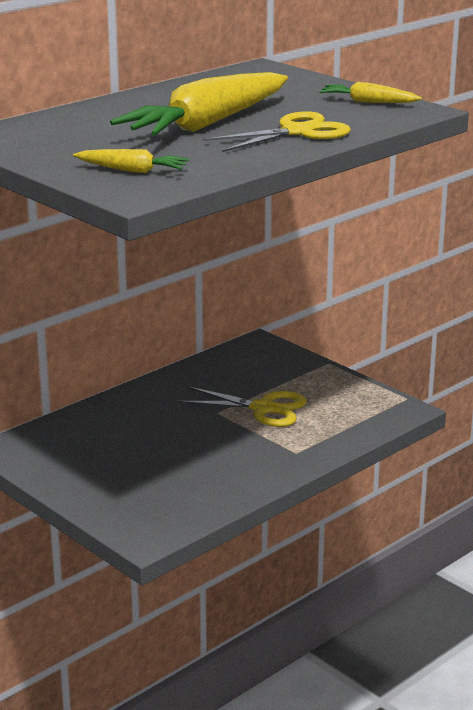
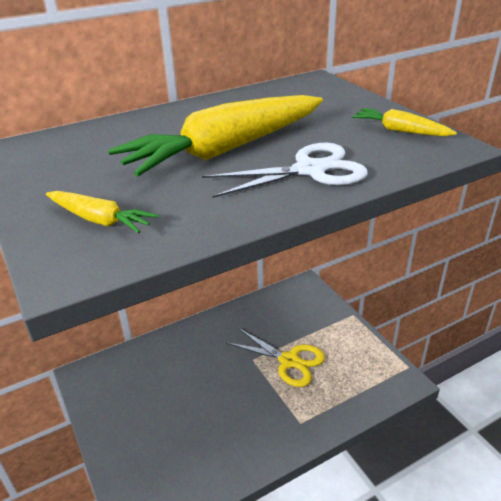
camera: 15 degrees right, 10 degrees up
(297, 132) = (310, 170): yellow scissors -> white scissors

